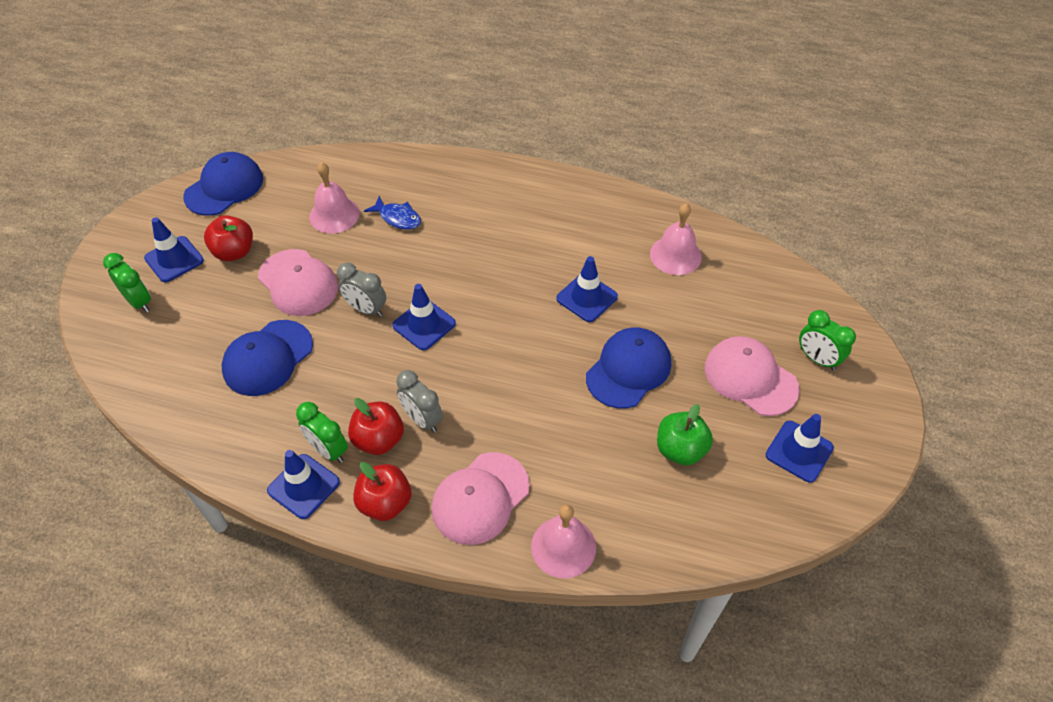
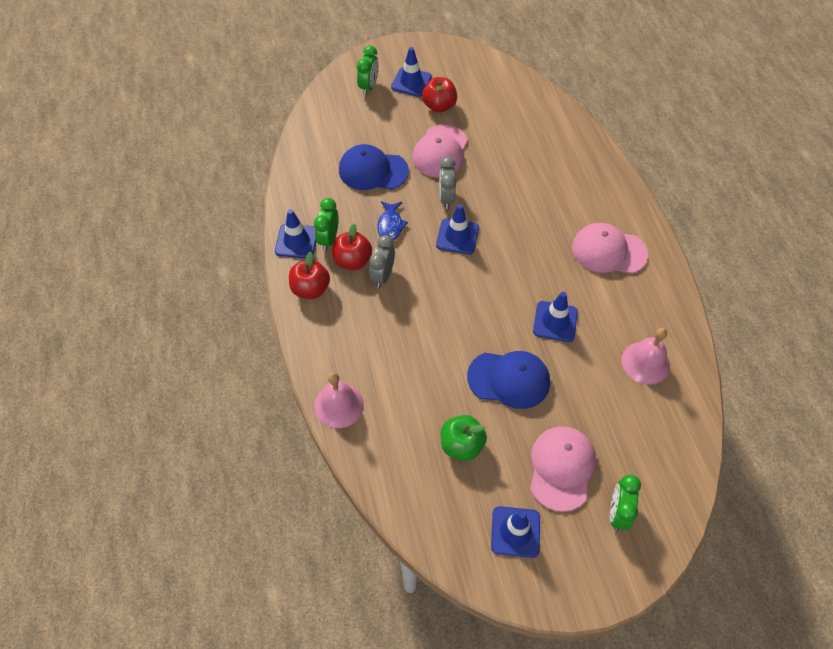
camera: 60 degrees right, 5 degrees up
(224, 187) = (486, 69): blue cap -> none
(334, 215) = (510, 137): pink bell -> none
(397, 218) = (536, 172): blue fish -> blue fish (390, 225)
(480, 498) = (345, 339): pink cap -> pink cap (608, 251)

